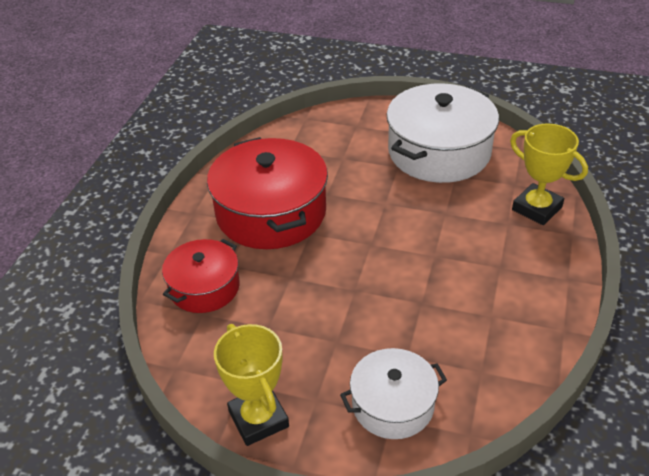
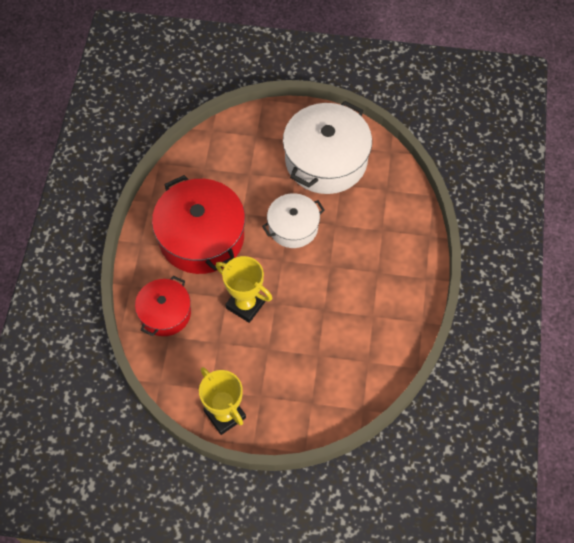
camera: 10 degrees left, 20 degrees up
(393, 405) = (311, 394): white pot -> white pot (293, 227)
(537, 208) = (403, 213): yellow trophy -> yellow trophy (245, 304)

